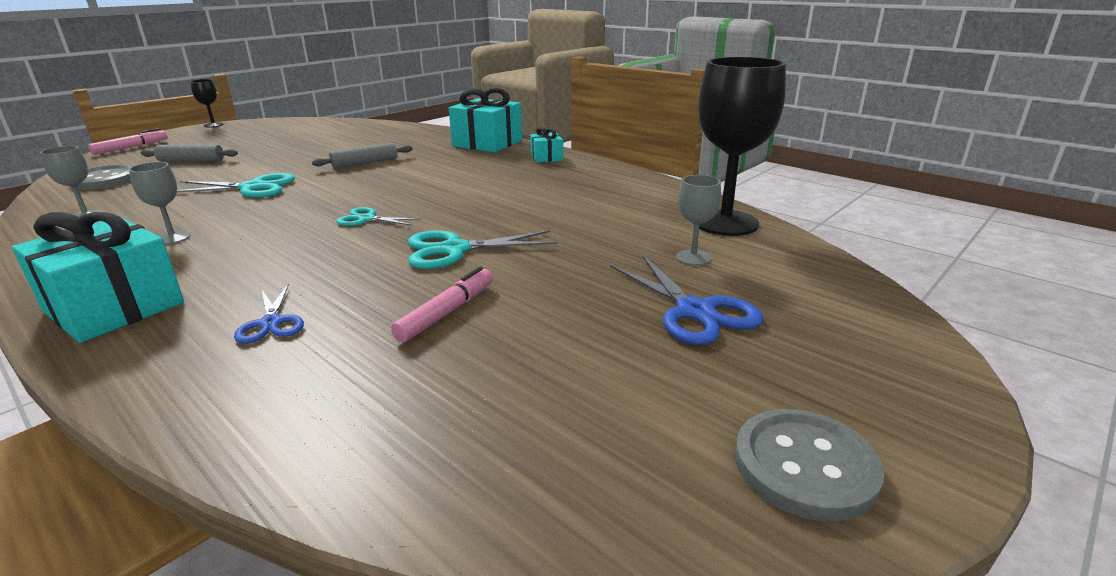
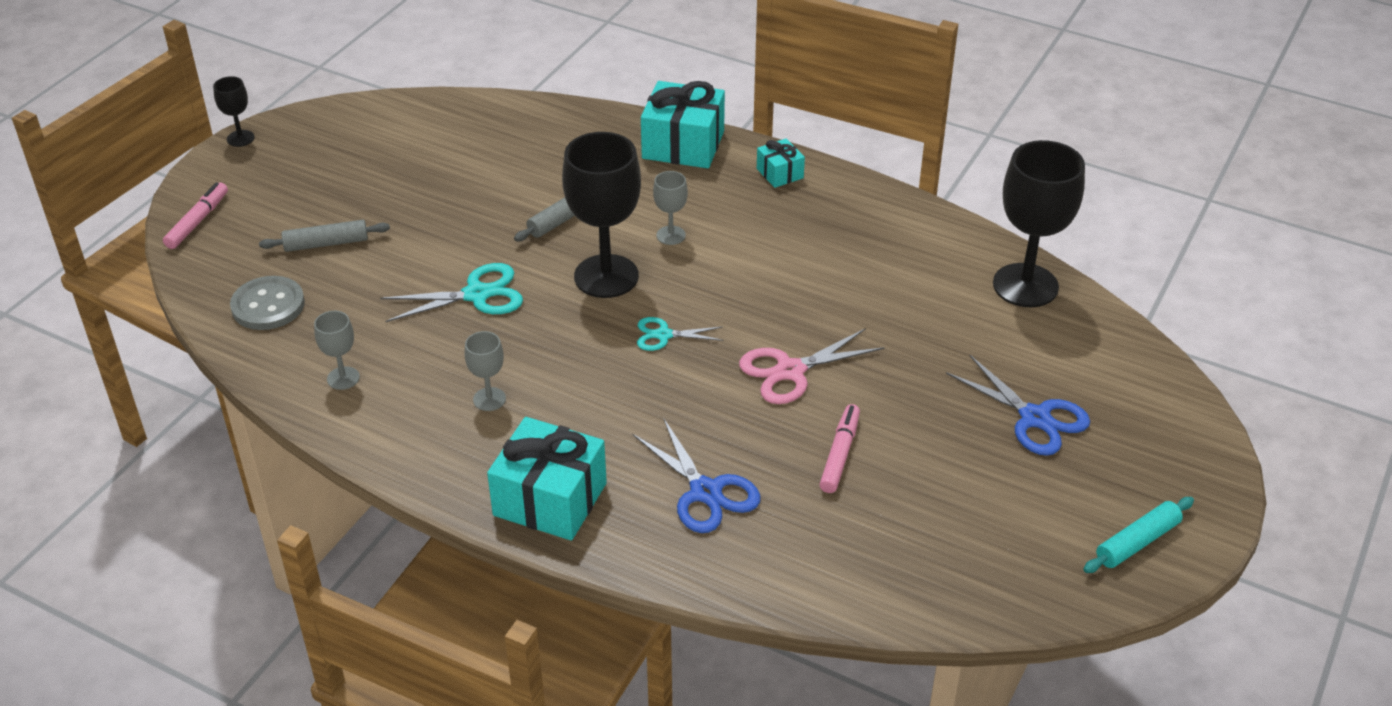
camera: 15 degrees left, 15 degrees up
(271, 323) = (705, 492): blue scissors -> blue scissors, size x1.63
(360, 188) = (606, 276): none -> black goblet
(455, 249) = (790, 371): turquoise scissors -> pink scissors
(693, 258) = (1012, 347): grey goblet -> grey goblet (671, 235)
(804, 466) = (1137, 542): grey button -> turquoise rolling pin

